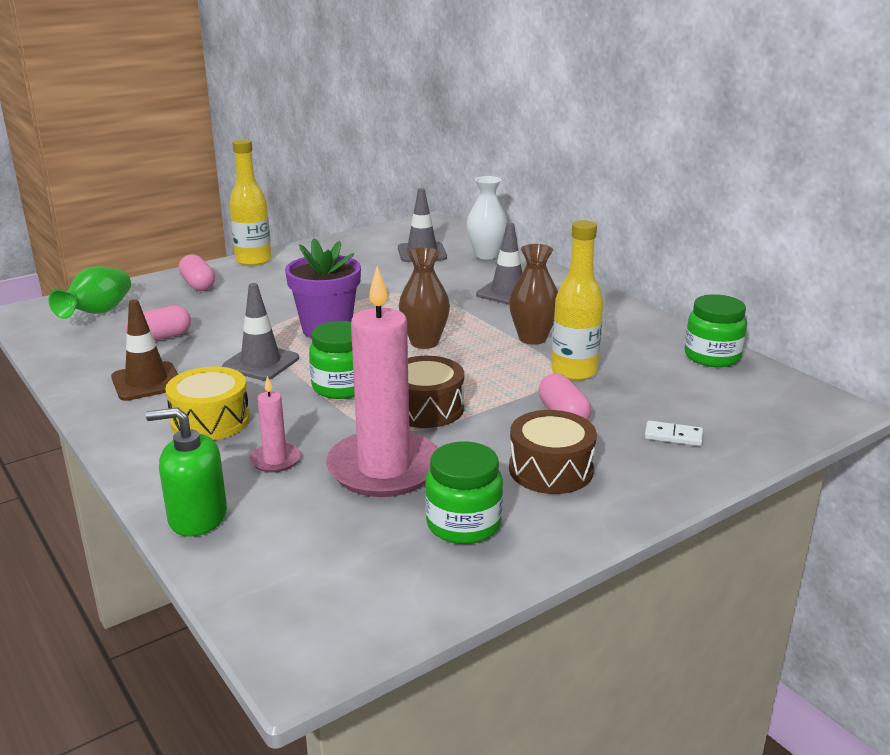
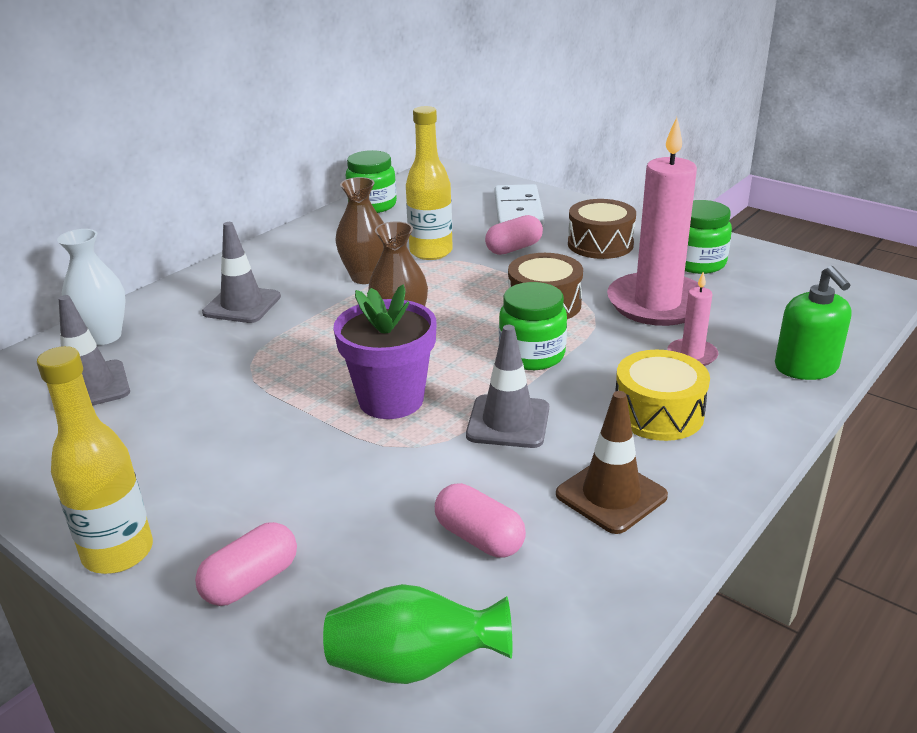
camera: 105 degrees left, 5 degrees up
(673, 436) = (518, 211): white domino -> white domino, size x2.08

